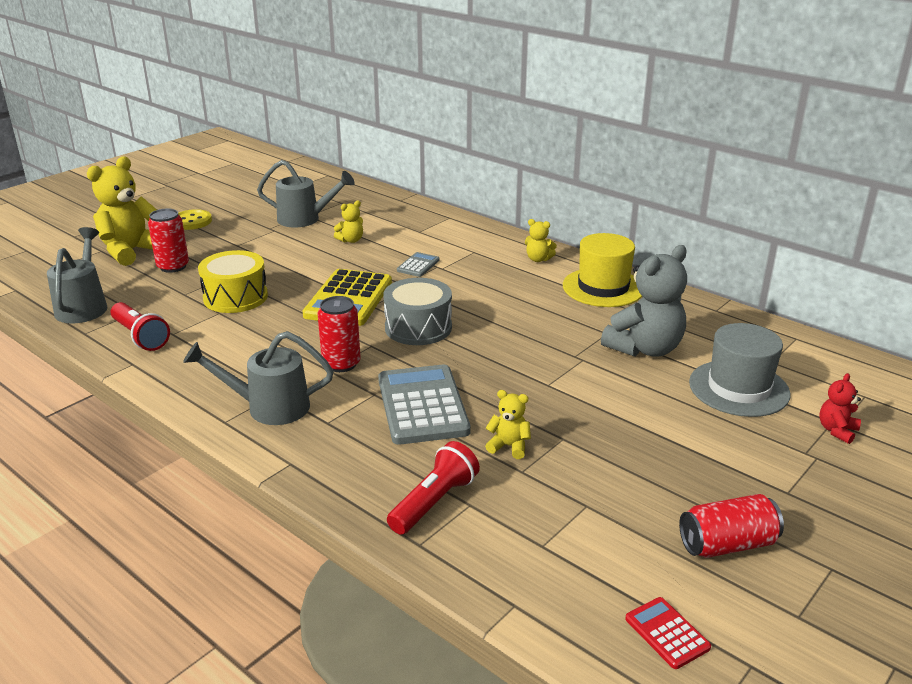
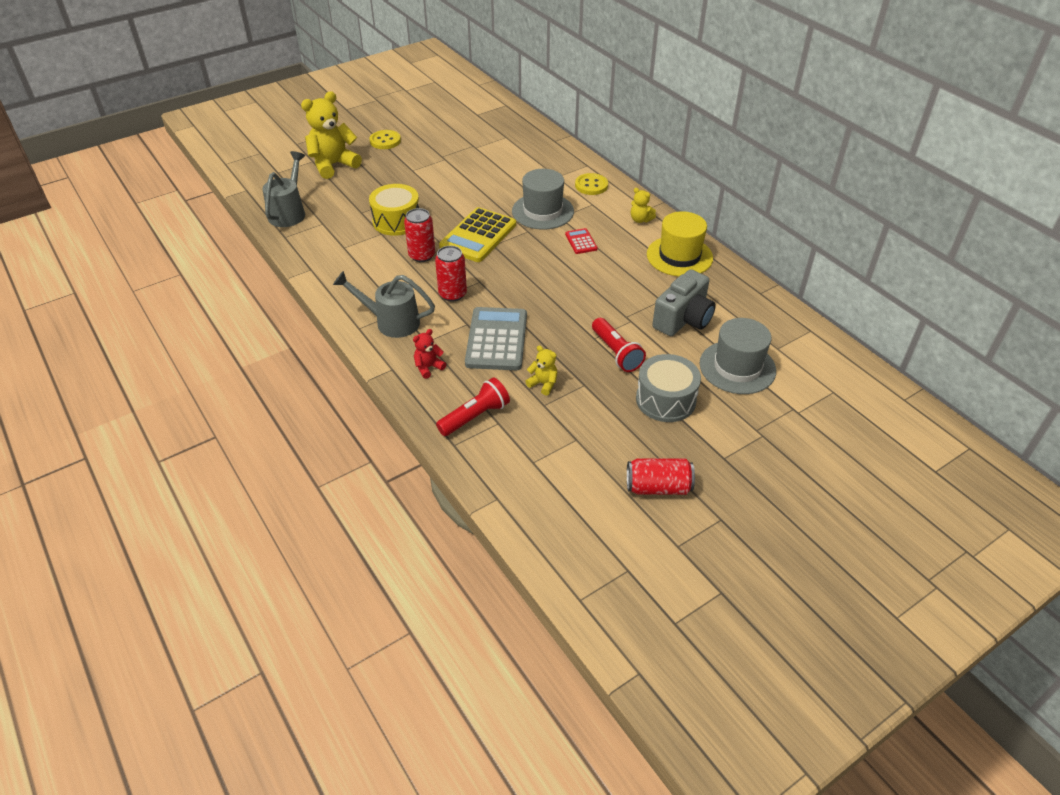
camera: 15 degrees right, 15 degrees up
(140, 337) = (321, 246): red flashlight -> red flashlight (616, 353)
(173, 266) = (360, 184): red can -> red can (422, 255)
(305, 219) = (471, 151): grey watering can -> none
(351, 240) = (500, 178): yellow teddy bear -> none
(418, 265) = (542, 211): grey calculator -> grey hat
(418, 327) = (520, 271): grey drum -> grey drum (665, 400)
(464, 235) = (591, 185): none -> yellow button
(645, 349) = (683, 319): grey teddy bear -> grey camera
(667, 633) = (585, 538): red calculator -> red calculator (581, 242)
(837, 431) = (791, 417): red teddy bear -> red teddy bear (428, 367)

